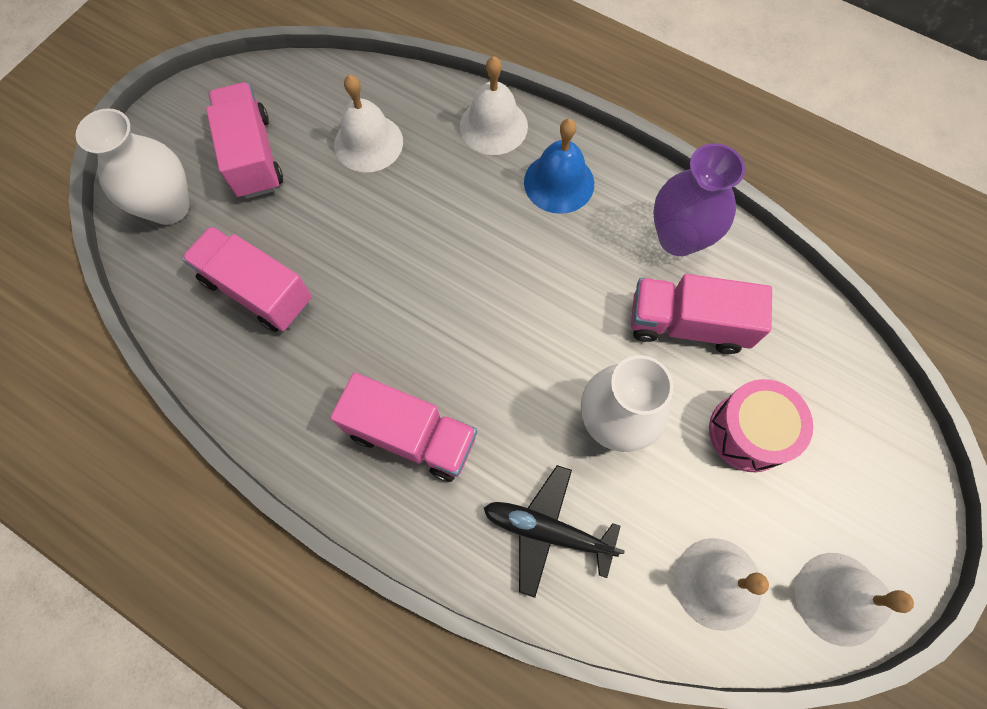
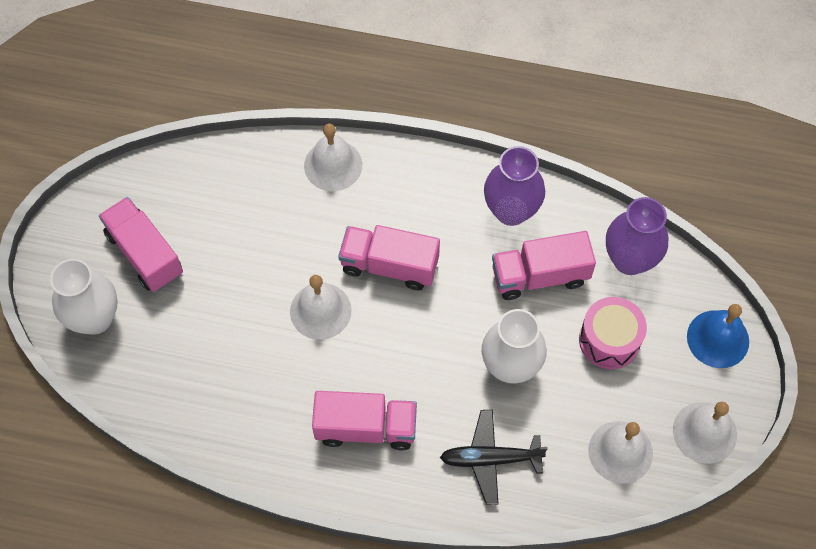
camera: 20 degrees left, 5 degrees down
(258, 290) = (199, 360): pink truck -> pink truck (389, 265)
(368, 143) = (236, 212): white bell -> white bell (320, 311)
(559, 182) = (403, 196): blue bell -> blue bell (718, 339)
(805, 341) = (629, 260): none -> purple vase

